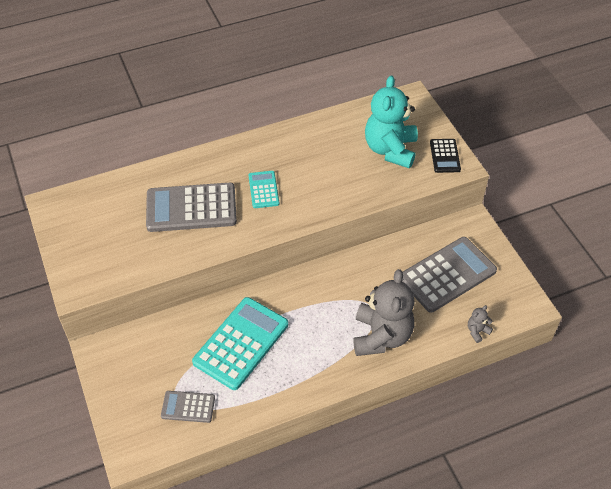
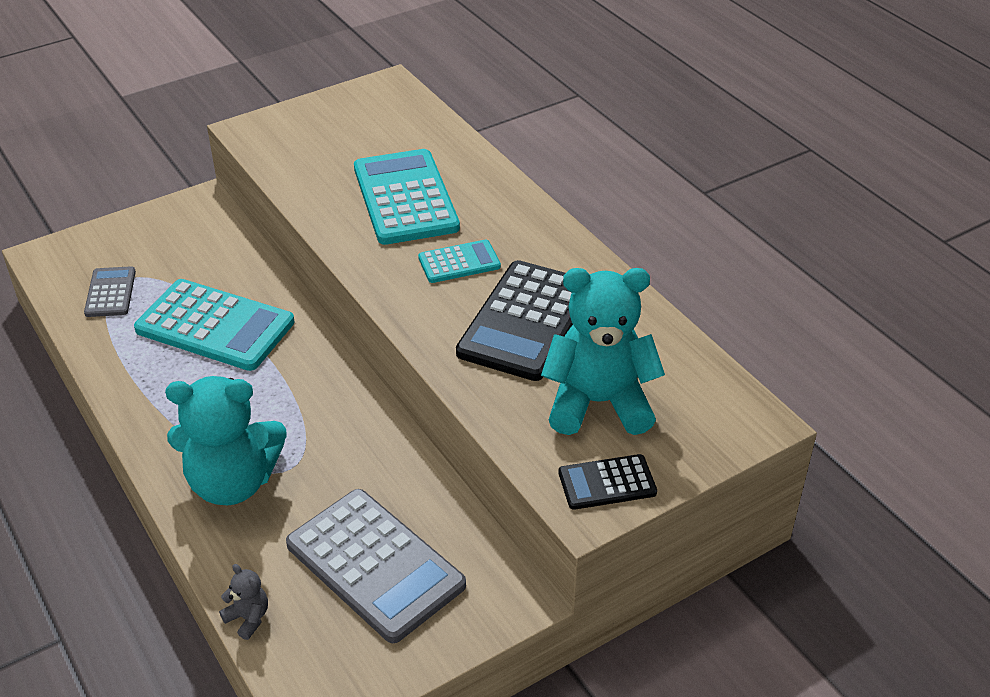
camera: 80 degrees right, 10 degrees down
(191, 208) = (405, 198): grey calculator -> turquoise calculator
(322, 168) = (526, 321): none -> black calculator
(381, 336) = (233, 483): grey teddy bear -> turquoise teddy bear

